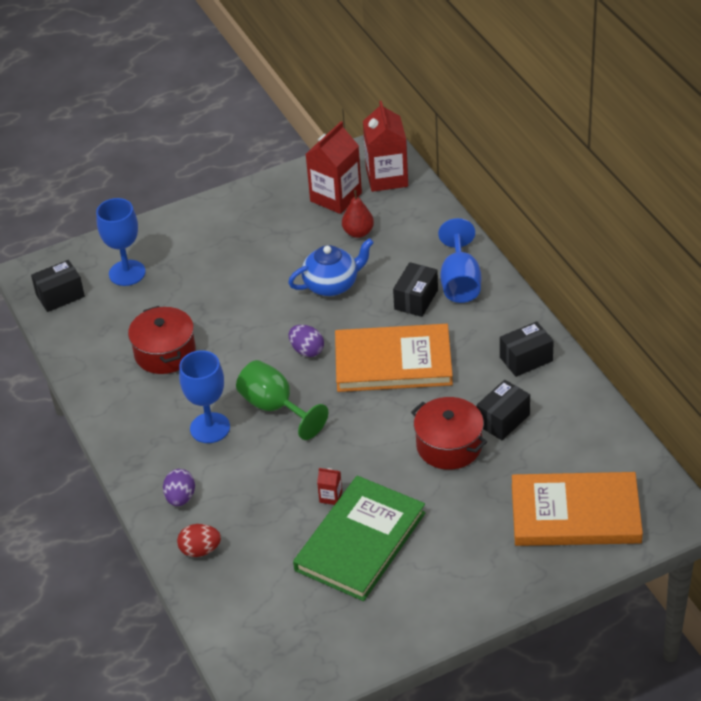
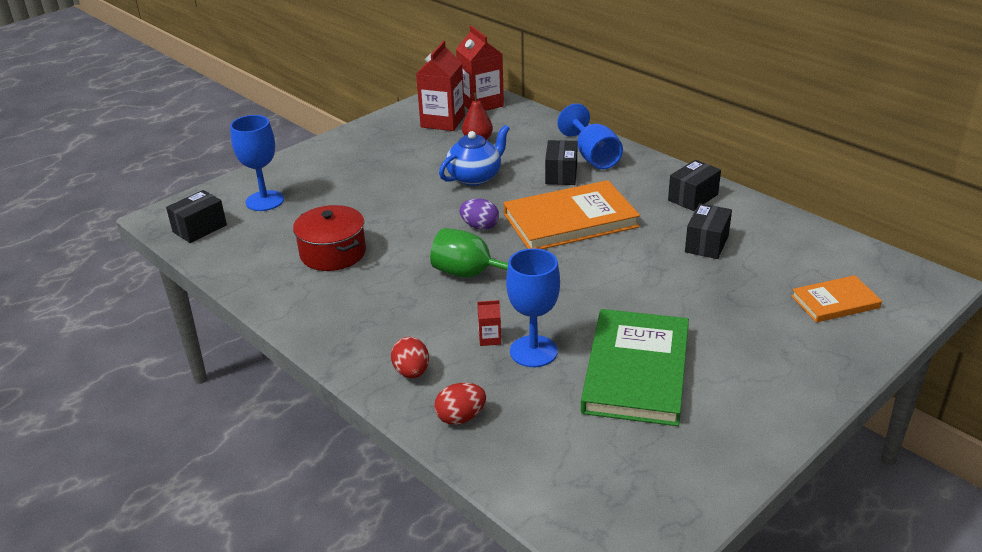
camera: 20 degrees left, 10 degrees down
(180, 498) = (411, 372): purple egg -> red egg
(210, 428) = (413, 304): blue goblet -> blue goblet (533, 351)
(330, 497) = (578, 337): red carton -> red carton (490, 338)
(449, 445) = (670, 272): red pot -> none
(575, 513) = (835, 302): orange book -> orange book, size x0.54

